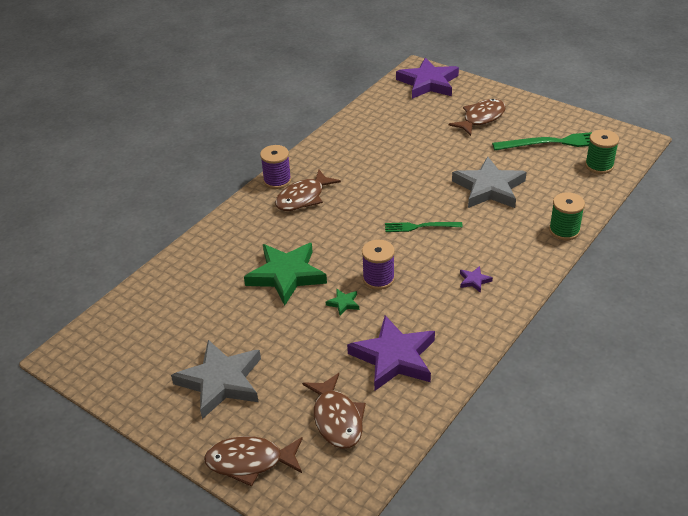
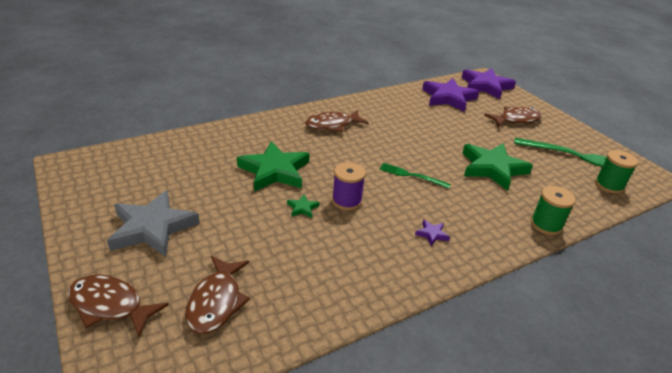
camera: 20 degrees right, 5 degrees down
(277, 180) = (322, 109): purple spool -> none
(394, 357) = (311, 269): purple star -> purple star (448, 98)
(489, 188) = (492, 168): grey star -> green star

